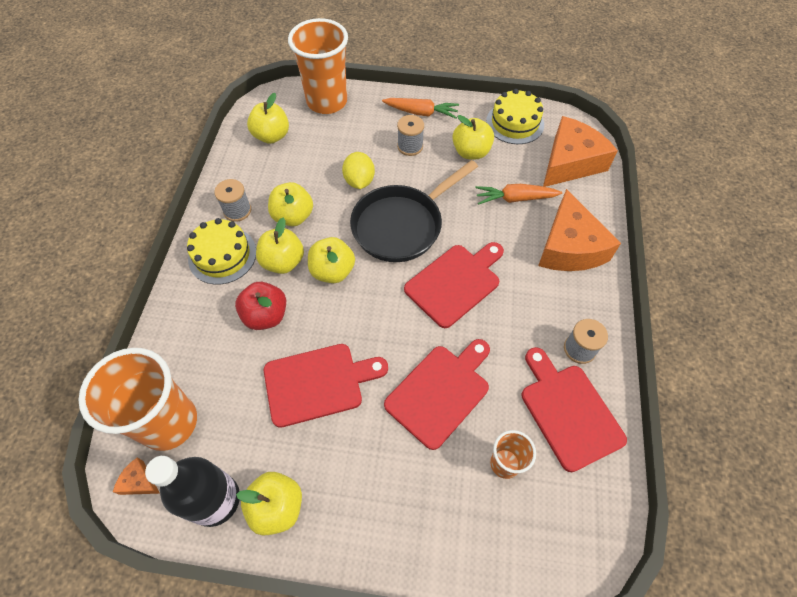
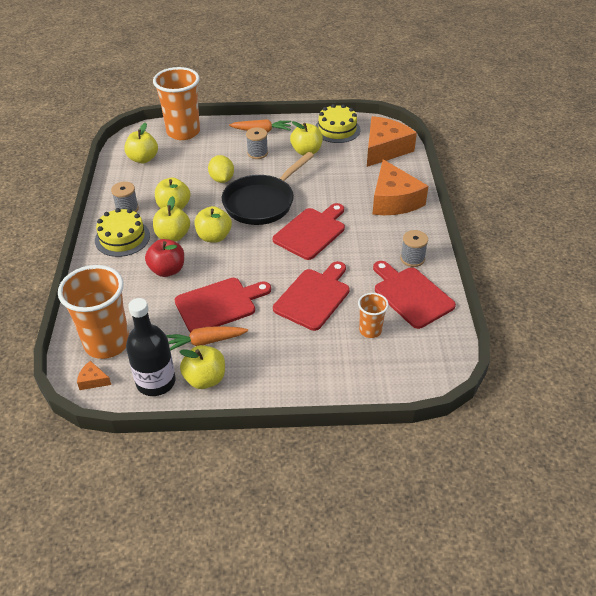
camera: 10 degrees left, 15 degrees down
(515, 198) = (346, 176): orange carrot -> orange carrot (204, 342)

